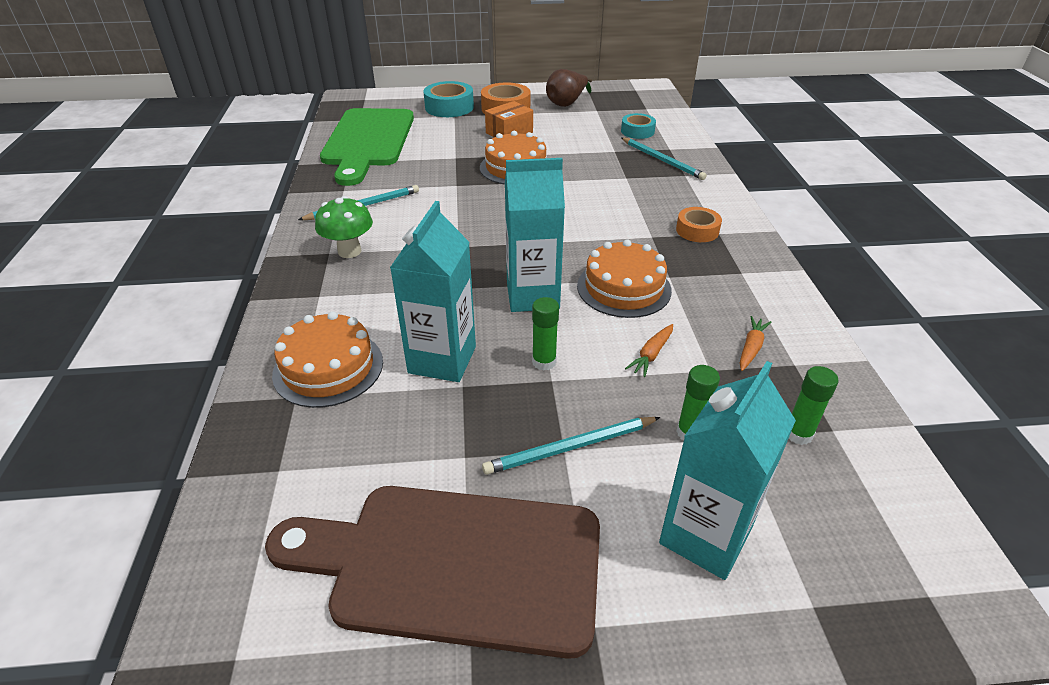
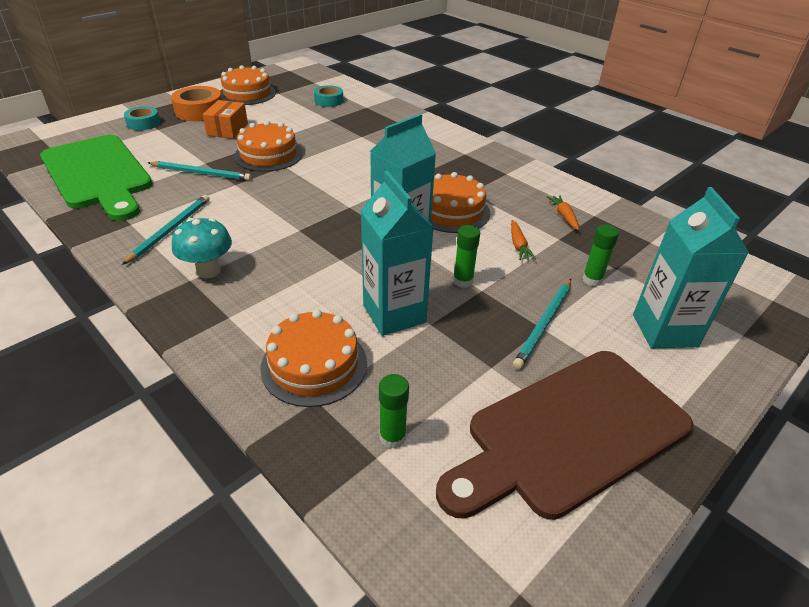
camera: 40 degrees left, 0 degrees up
(349, 251) = (208, 271): green mushroom -> turquoise mushroom
(449, 107) = (143, 123): turquoise tape -> turquoise tape, size x0.64
(567, 103) = (247, 93): brown pear -> orange cake
(662, 160) = (371, 117): turquoise pencil -> turquoise pencil (201, 173)
(697, 230) = (450, 156): orange tape -> none
(798, 434) = (639, 252): green glue stick -> green glue stick (392, 437)

